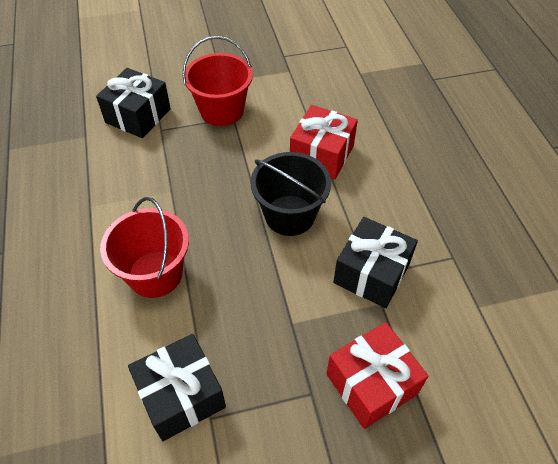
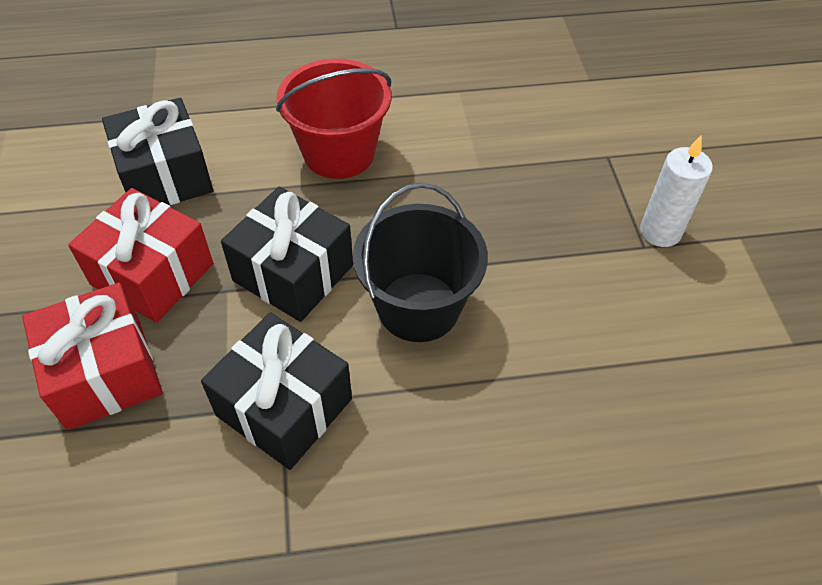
camera: 95 degrees right, 0 degrees up
(138, 116) = (637, 130): black gift -> black gift (293, 273)
(222, 111) = (660, 232): red bucket -> white candle
(321, 155) = (555, 370): red gift -> red gift (152, 274)

